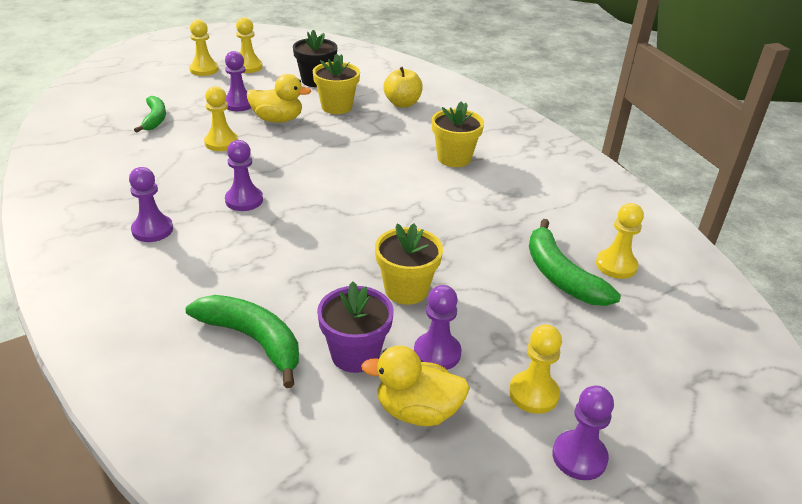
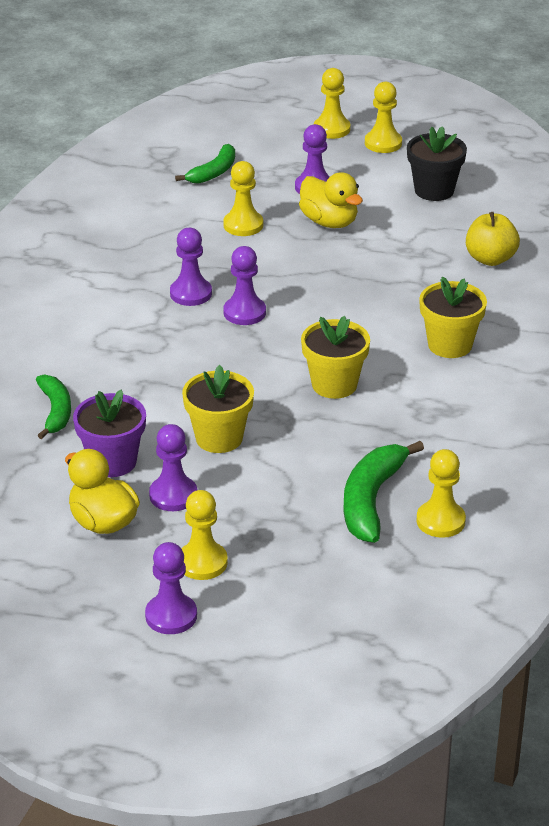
camera: 45 degrees right, 0 degrees up
(152, 230) = (87, 285): purple pawn -> purple pawn (244, 312)
(253, 340) = (55, 411): green banana -> green banana, size x0.66
(336, 107) = (411, 232): yellow flower pot -> yellow flower pot (334, 384)

